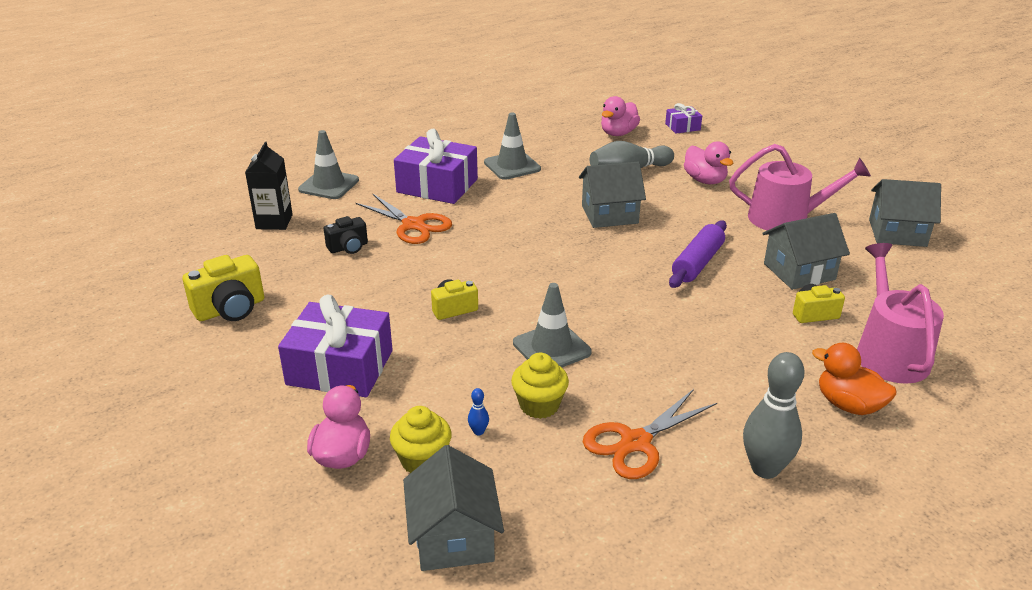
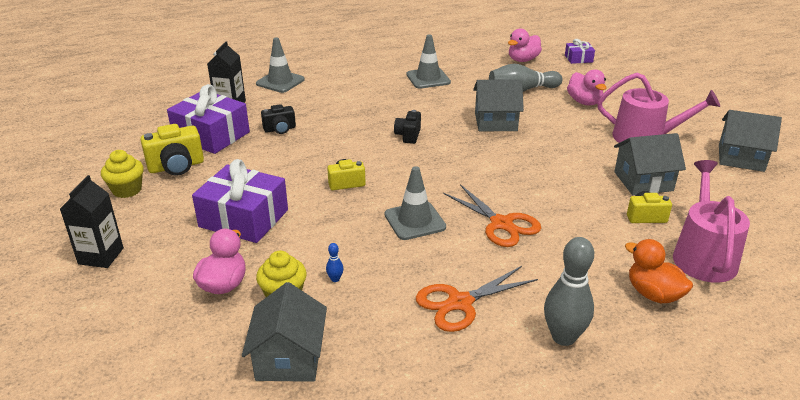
camera: 10 degrees right, 0 degrees up
(170, 437) = (101, 256): none -> black carton
(413, 225) = (335, 117): orange scissors -> orange scissors (501, 224)
(437, 185) = (364, 89): purple gift -> purple gift (211, 135)
(510, 241) = (408, 135): none -> black camera
(539, 405) = (390, 264): yellow cupcake -> yellow cupcake (127, 190)
(697, 263) = (557, 167): purple rolling pin -> none

